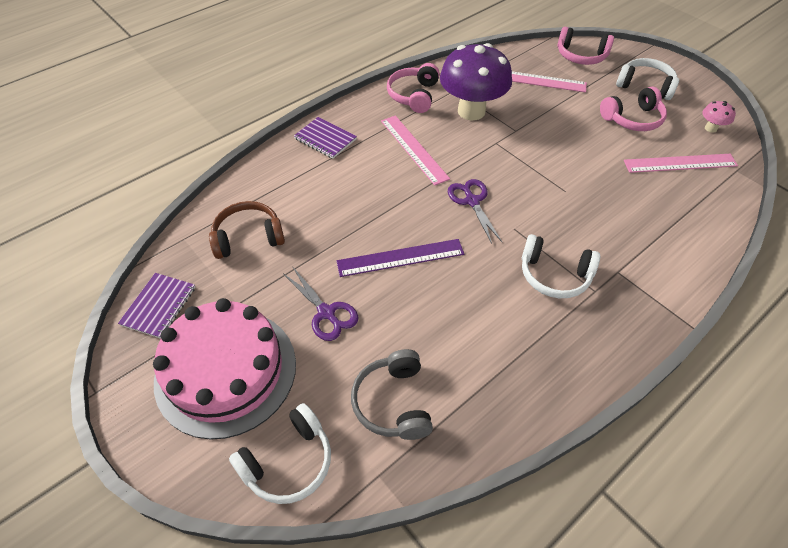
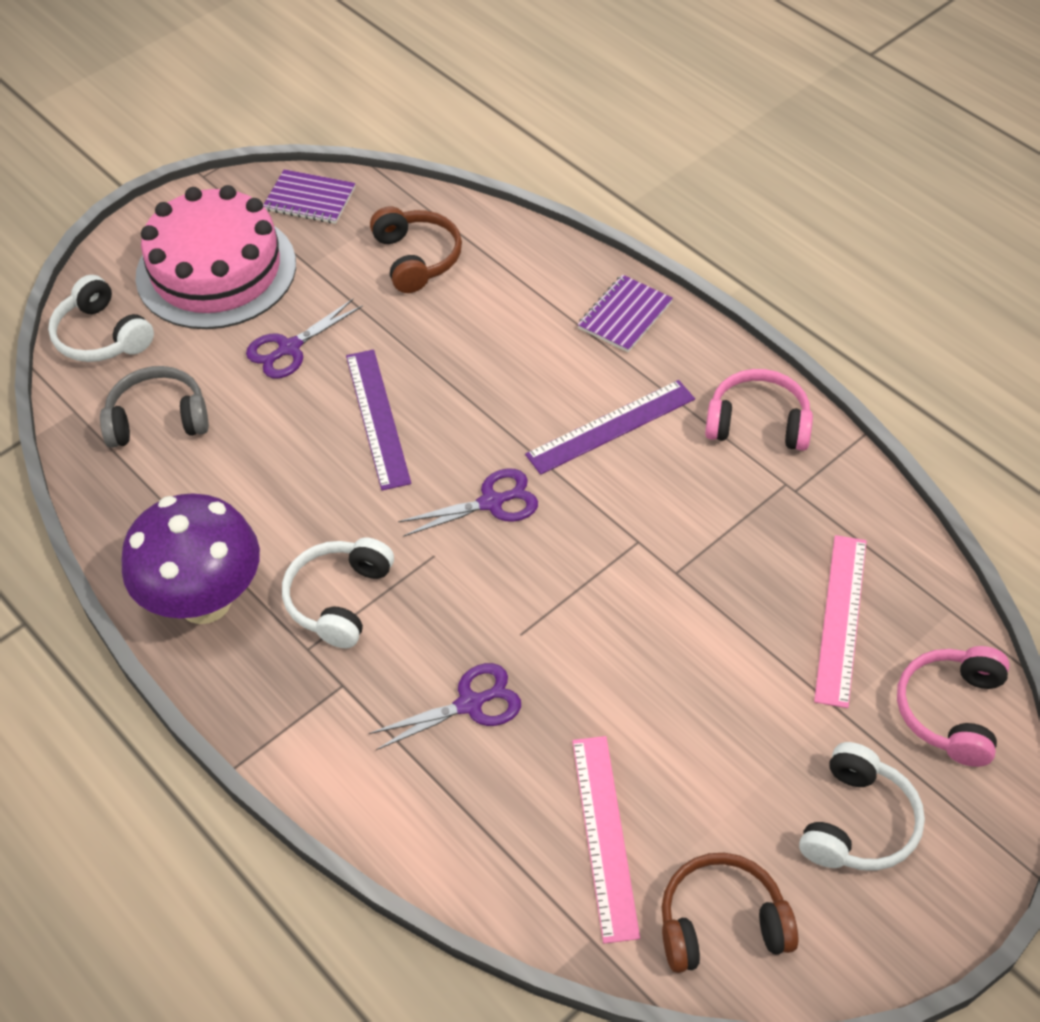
camera: 90 degrees right, 0 degrees up
(413, 149) = (610, 426): pink ruler -> purple ruler
(471, 111) = (723, 507): purple mushroom -> purple mushroom (205, 601)
(617, 212) = (470, 704): none -> purple scissors
(632, 119) = (735, 775): pink headphones -> none
(710, 128) = (722, 924): pink mushroom -> brown headphones

